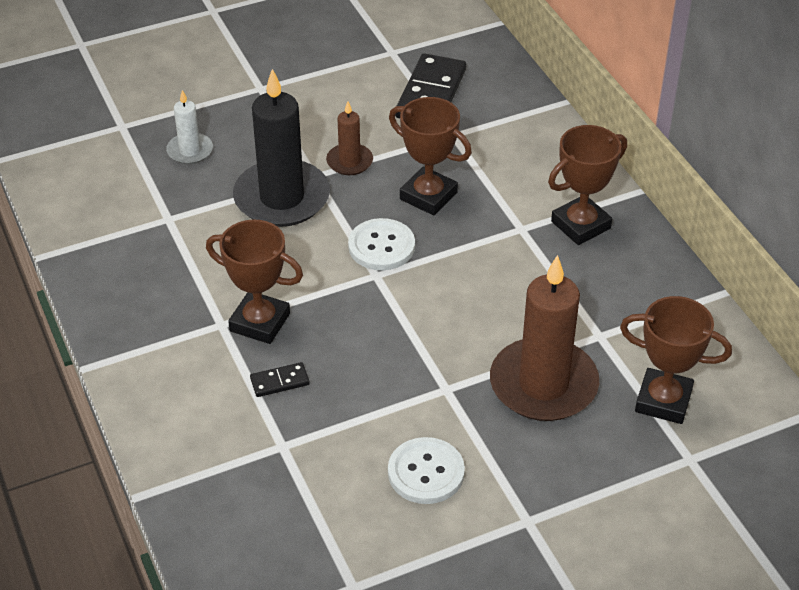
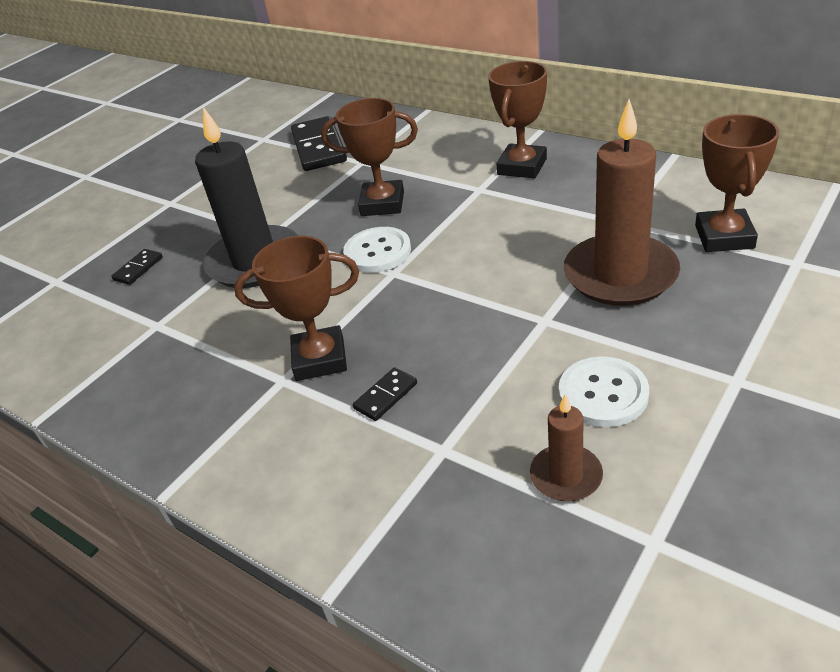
camera: 25 degrees left, 5 degrees down
(190, 151) = (138, 269): white candle -> black domino
(349, 162) = (293, 213): brown candle -> brown candle (566, 476)
(663, 401) = (724, 237): brown trophy -> brown trophy turned 75 degrees counterclockwise

